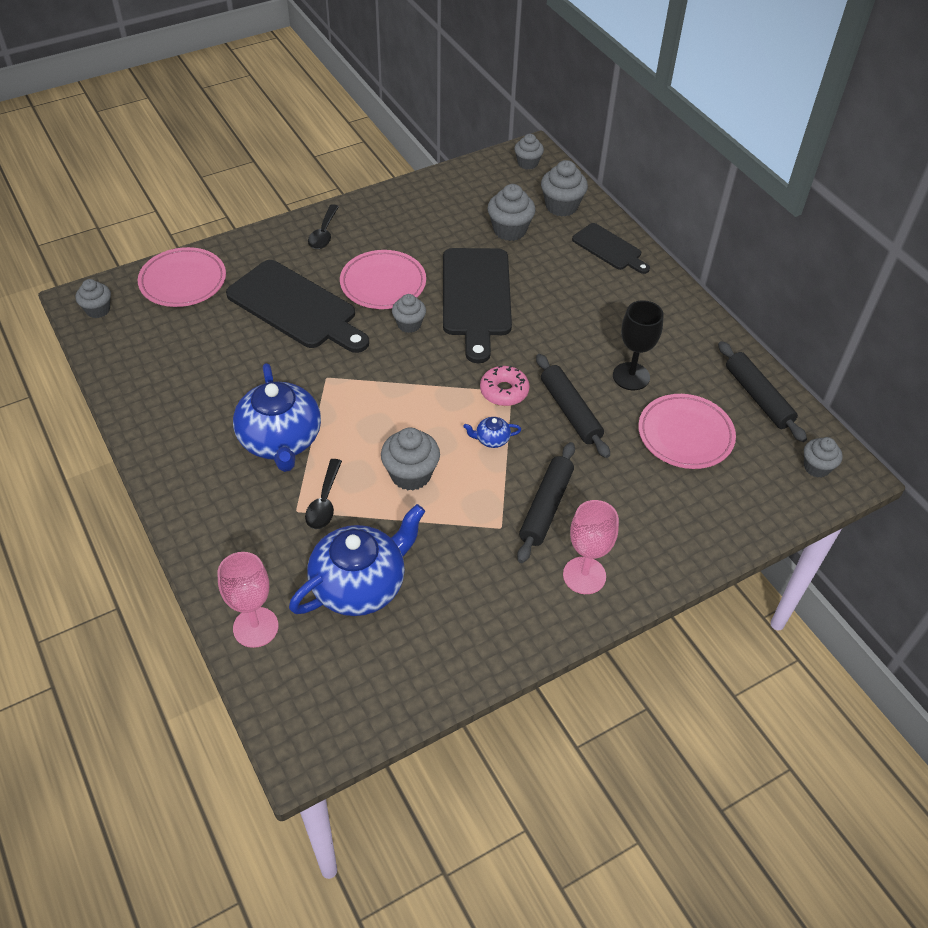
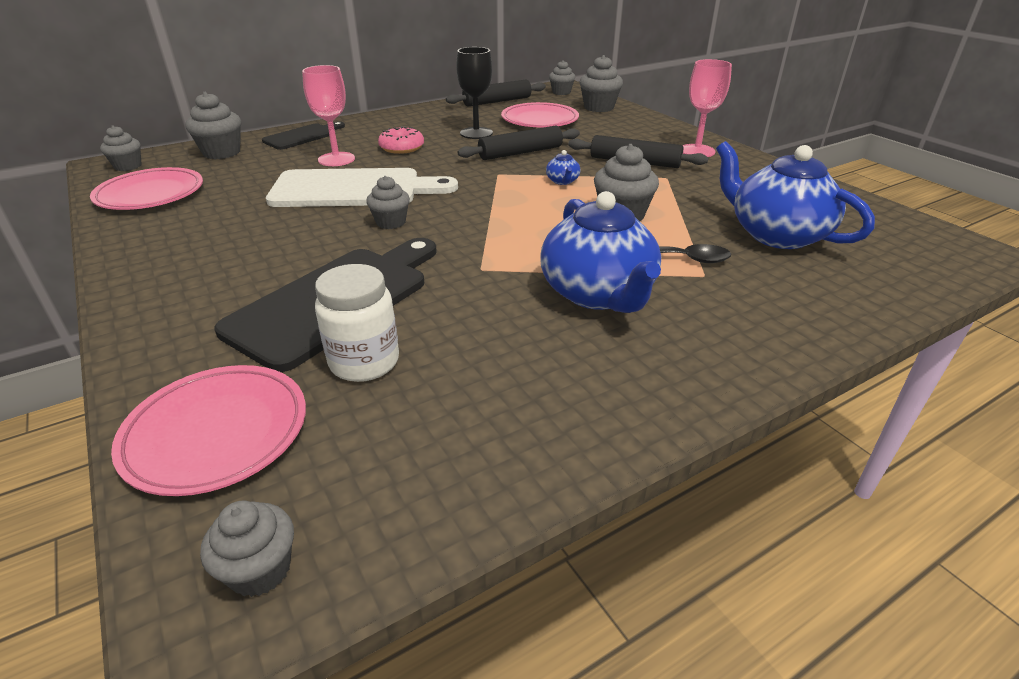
camera: 90 degrees left, 15 degrees down
(227, 326) = (364, 362): none -> white jar
(255, 627) = (879, 289): pink goblet -> pink goblet (336, 159)
(281, 440) = (598, 294): blue teapot -> blue teapot turned 90 degrees clockwise
(324, 233) = (170, 288): black spoon -> none
(383, 283) = (308, 240): pink plate -> pink plate (150, 194)
(476, 297) = (354, 189): black cutting board -> white cutting board
(504, 391) = (498, 176): pink donut -> pink donut (402, 148)
(509, 230) = (246, 174): grey cupcake -> grey cupcake (599, 107)

